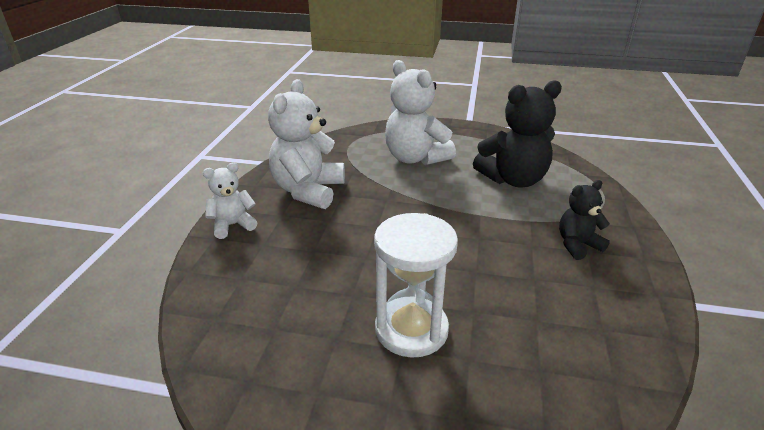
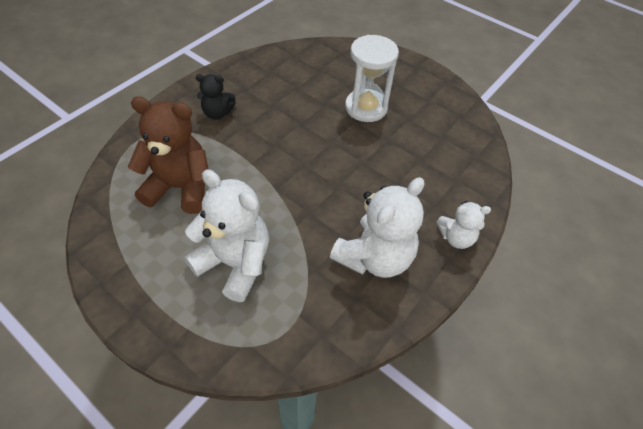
camera: 155 degrees left, 20 degrees up
(415, 158) = (235, 263): white teddy bear -> white teddy bear turned 45 degrees counterclockwise
(513, 180) = (180, 187): black teddy bear -> brown teddy bear

